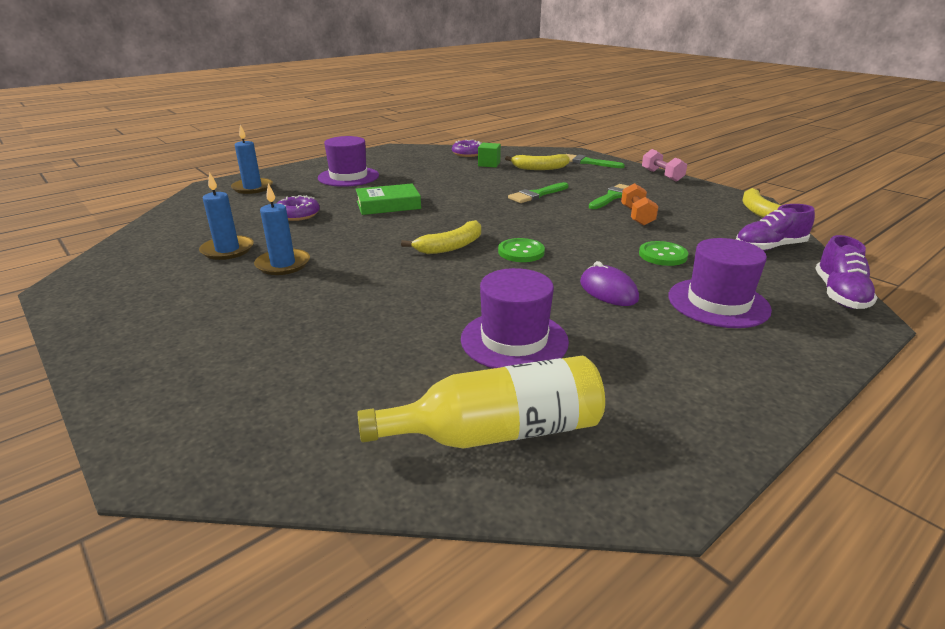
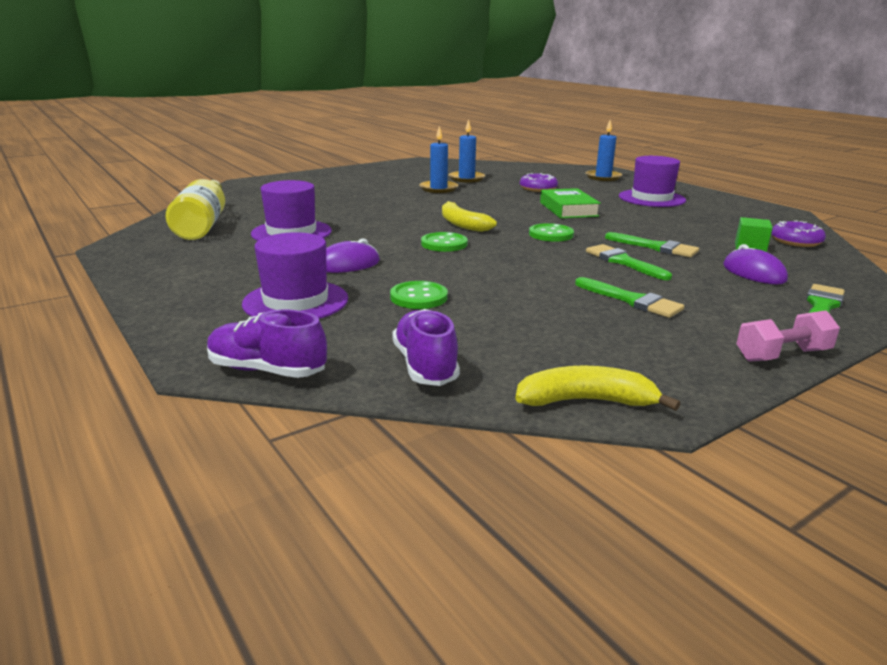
camera: 95 degrees right, 5 degrees down
(474, 213) = (551, 234): none -> green button
(496, 185) = (655, 247): none -> green brush
(540, 168) = (753, 273): yellow banana -> purple mouse
(637, 216) = (551, 303): orange dumbbell -> none

